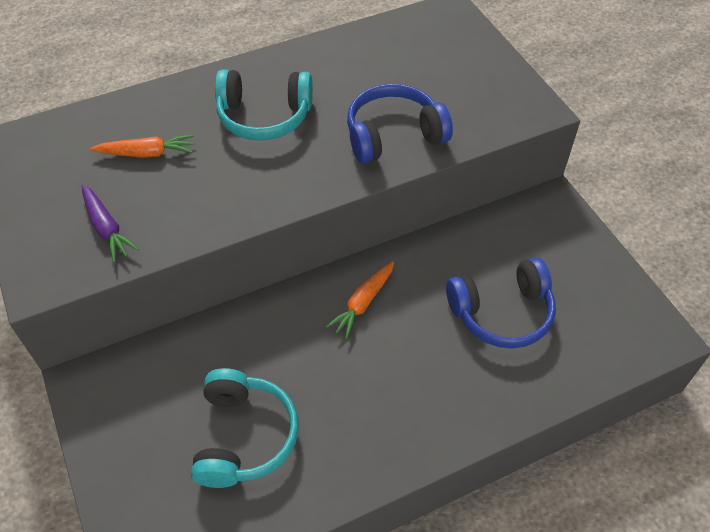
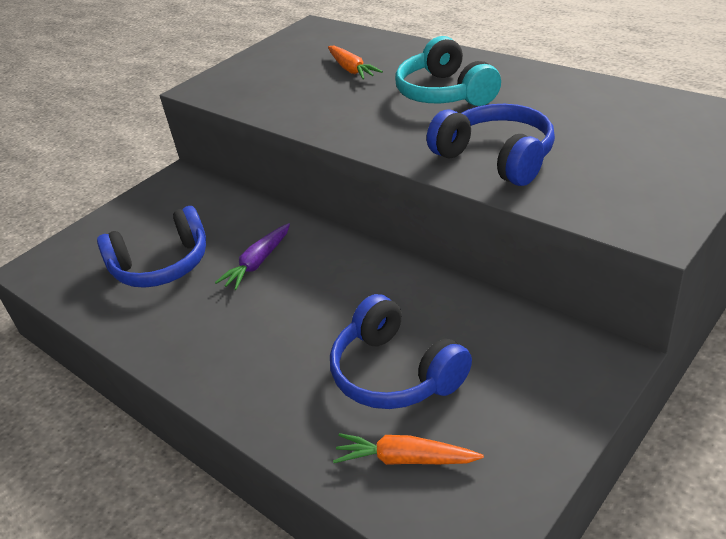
camera: 70 degrees right, 15 degrees down
(106, 228) = (263, 87): purple carrot -> purple carrot (258, 263)
(244, 436) = (162, 265): turquoise headphones -> blue headphones
(363, 303) = (338, 273): orange carrot -> orange carrot (405, 459)

